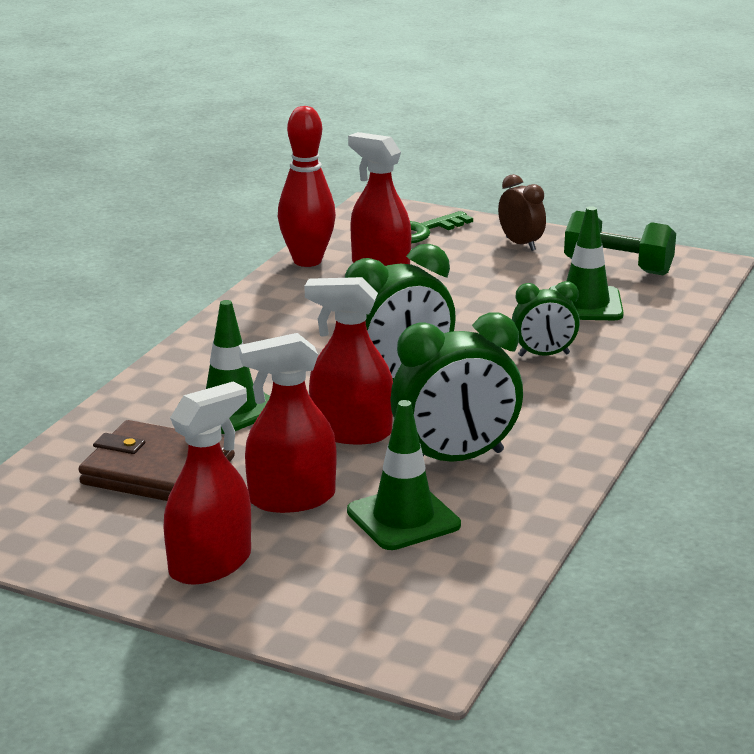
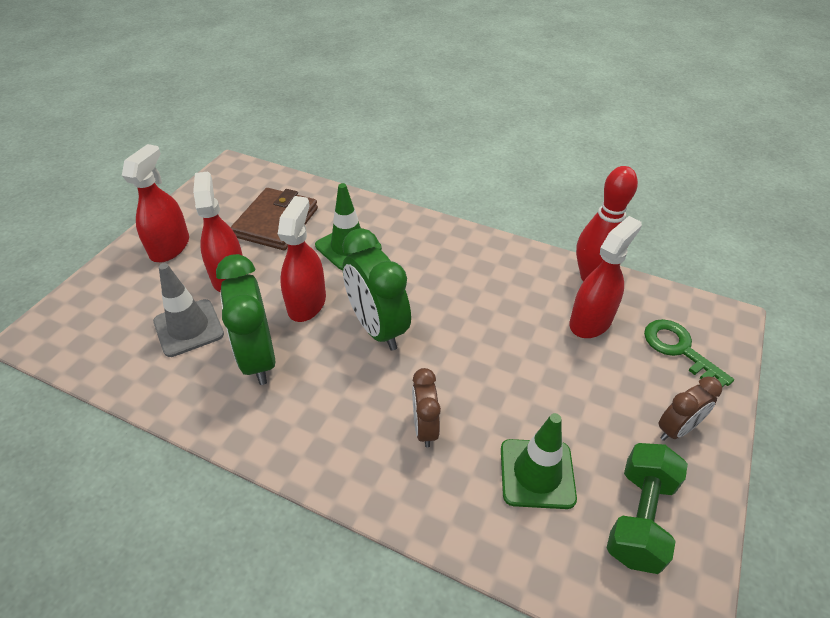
camera: 90 degrees right, 20 degrees up
(210, 564) = (170, 247): red spray bottle -> red spray bottle turned 120 degrees counterclockwise
(403, 518) = (188, 328): green traffic cone -> grey traffic cone
(543, 355) = (424, 428): green clock -> brown clock

